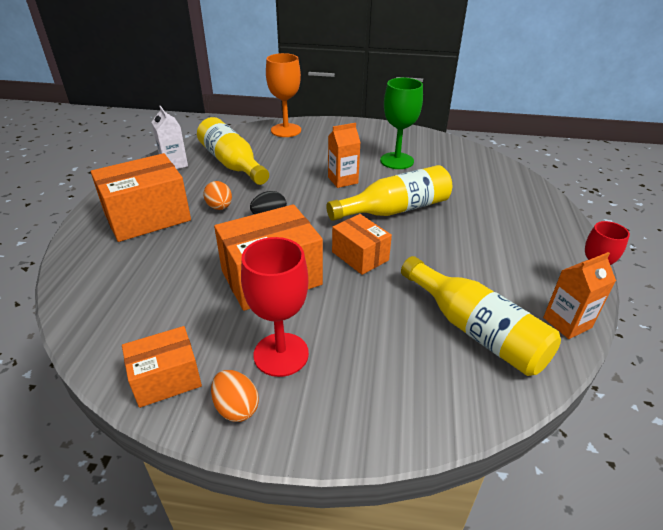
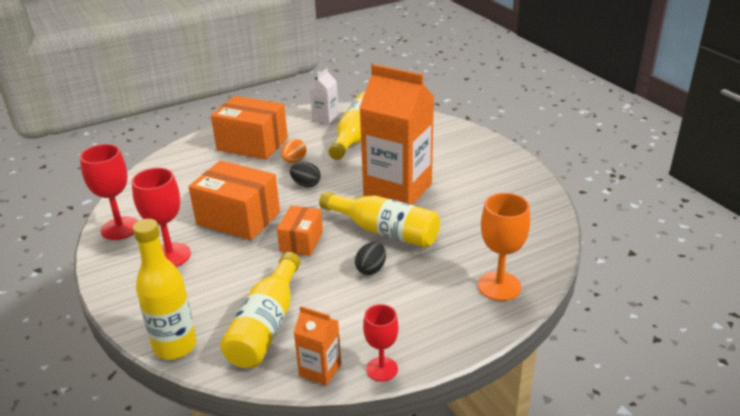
camera: 55 degrees right, 5 degrees down
(166, 379) = (120, 228): orange box -> red goblet
(236, 407) = (117, 261): orange egg -> none
(286, 130) = (441, 130): orange goblet -> orange goblet (499, 286)
(343, 180) = (397, 190): orange carton -> orange carton, size x2.22
(397, 161) = (468, 200): green goblet -> none
(442, 238) = (371, 269): none -> black egg
(460, 414) = (175, 346): none -> yellow bottle

